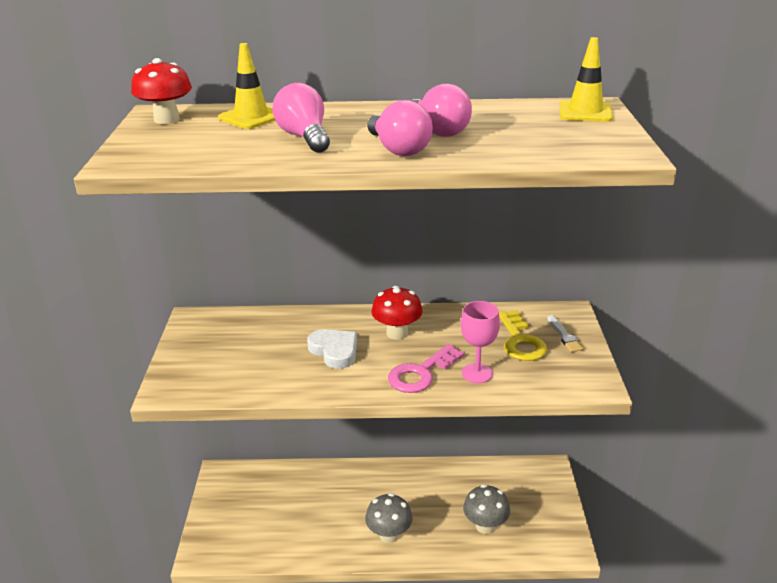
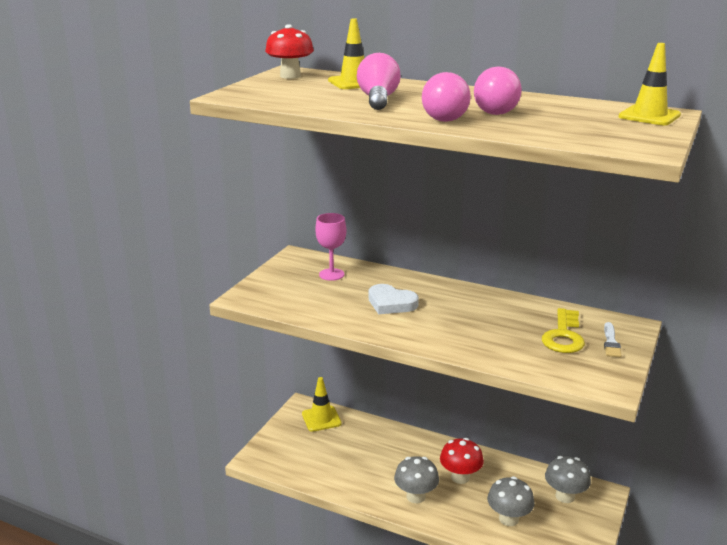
camera: 25 degrees right, 5 degrees down
(248, 481) = (321, 419): none -> yellow traffic cone
(334, 351) = (391, 303): white heart -> white heart turned 135 degrees clockwise
(397, 333) = (454, 303): red mushroom -> red mushroom (460, 477)
(421, 373) = (452, 337): pink key -> none
(477, 373) = (502, 349): pink goblet -> pink goblet (331, 274)
(520, 484) = (565, 496): none -> grey mushroom

